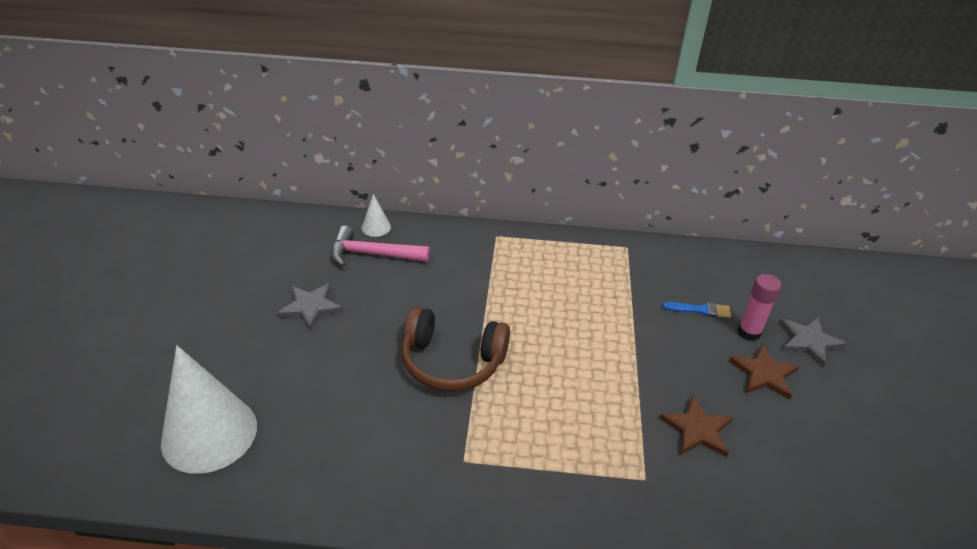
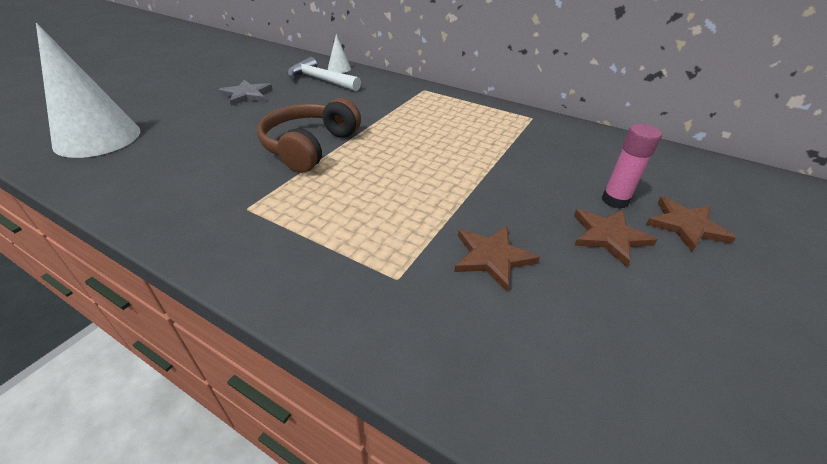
camera: 25 degrees right, 0 degrees up
(372, 254) = (320, 80): pink hammer -> white hammer
(452, 362) = (310, 146): brown headphones -> brown headphones turned 75 degrees clockwise
(700, 310) = (572, 172): blue brush -> none
(809, 341) = (686, 226): grey star -> brown star

